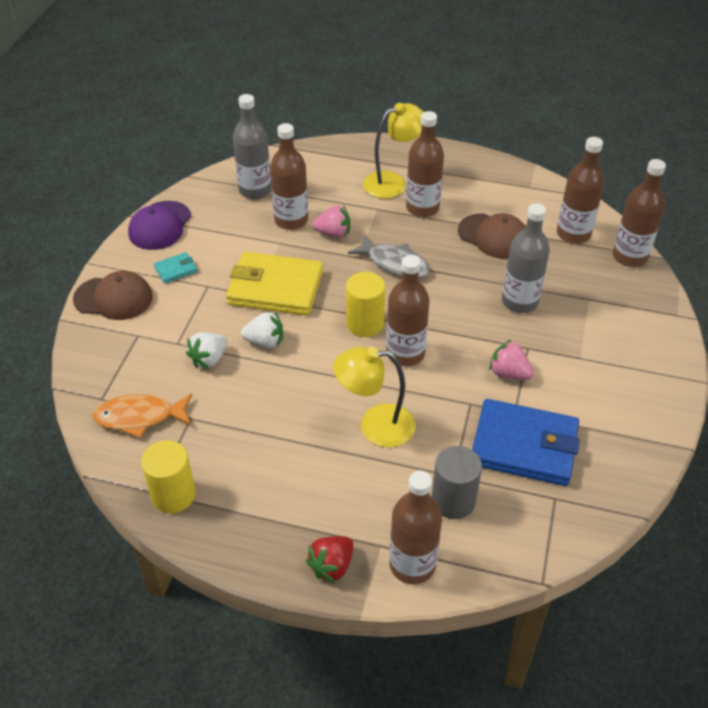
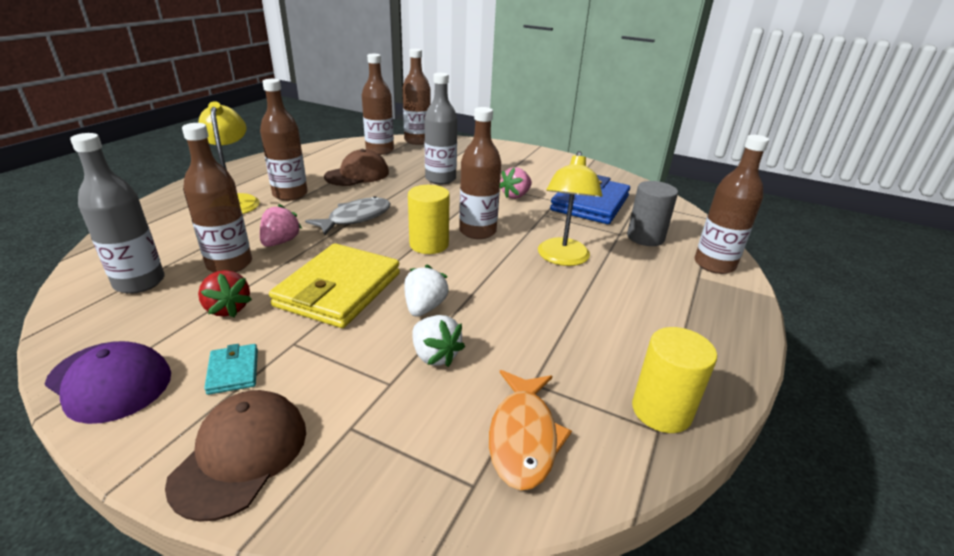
camera: 80 degrees left, 15 degrees down
(332, 566) = (729, 304): red strawberry -> red strawberry (228, 308)

